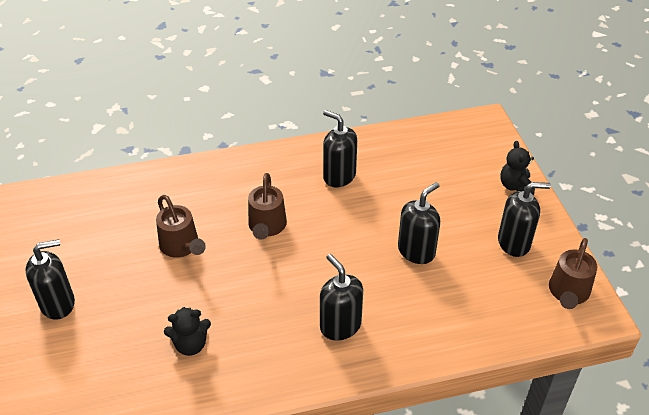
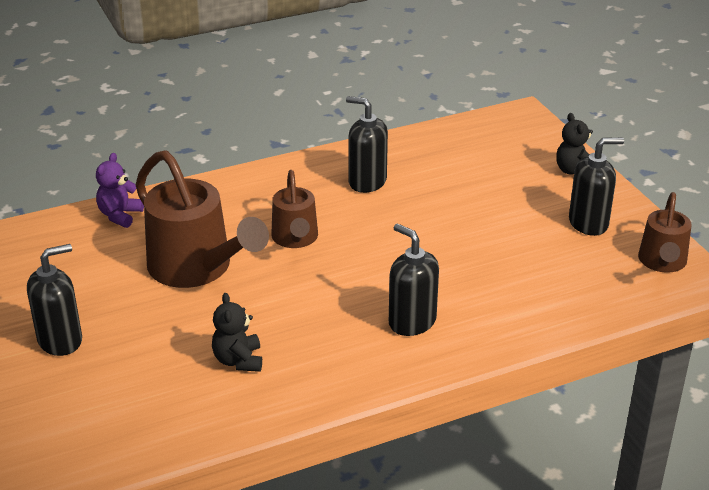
camera: 10 degrees left, 10 degrees down
(135, 185) = (120, 215): none -> purple teddy bear
(182, 247) = (198, 269): brown watering can -> brown watering can, size x1.71
(190, 344) = (238, 360): black teddy bear -> black teddy bear turned 105 degrees clockwise
(416, 251) = (479, 242): black soap dispenser -> none

